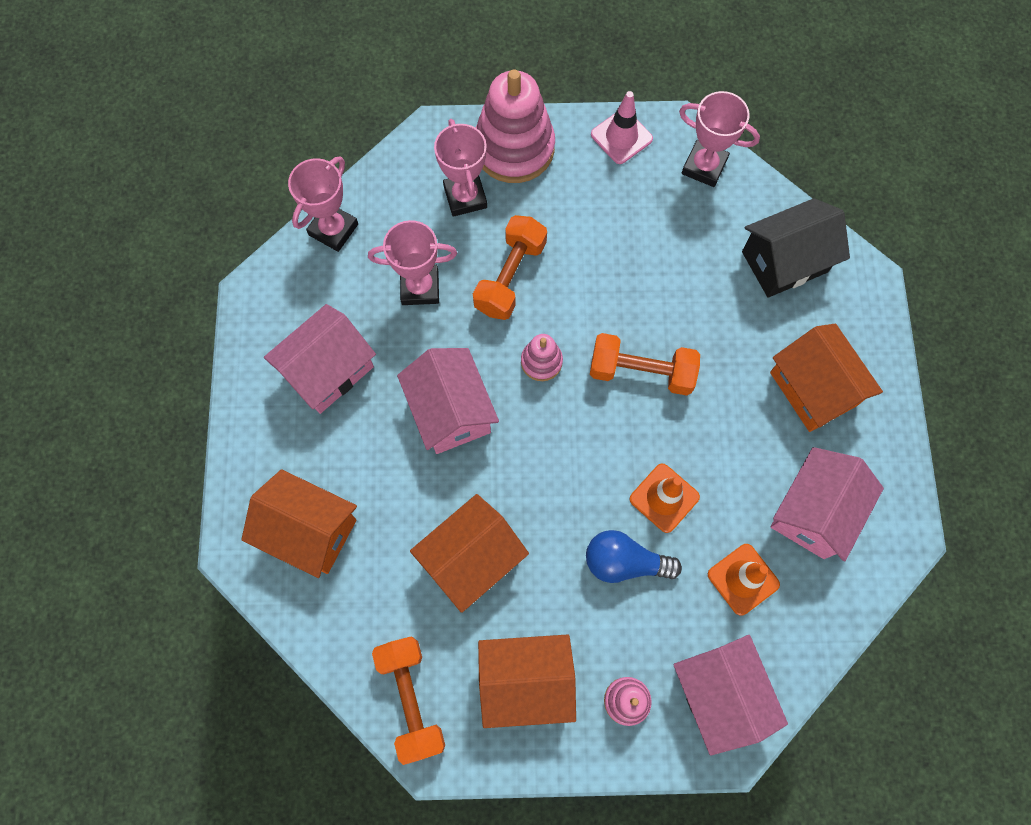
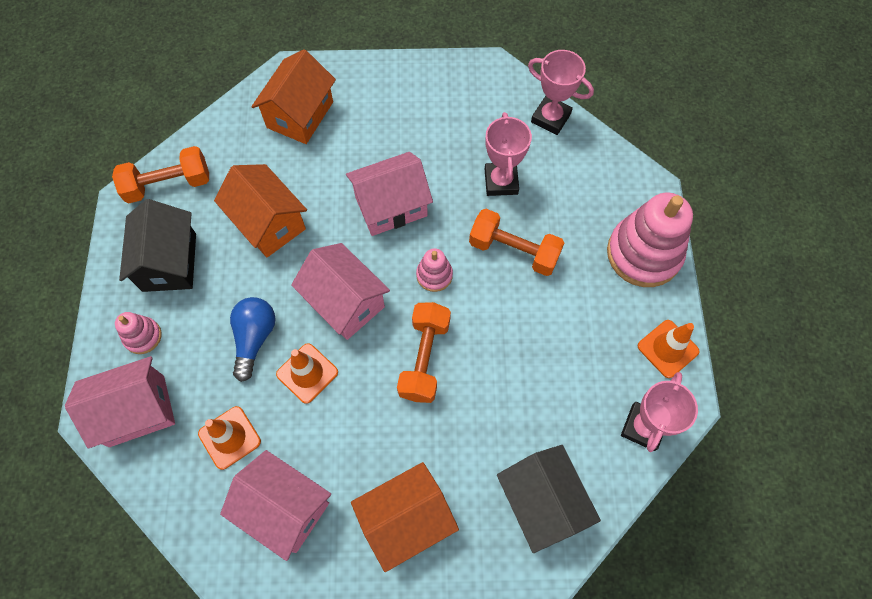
camera: 90 degrees right, 5 degrees down
(328, 371) = (427, 120): pink house -> pink house (345, 302)
(465, 197) = (589, 214): pink trophy -> none
(526, 681) = (169, 262): orange house -> black house
(621, 137) = (667, 349): pink traffic cone -> orange traffic cone

